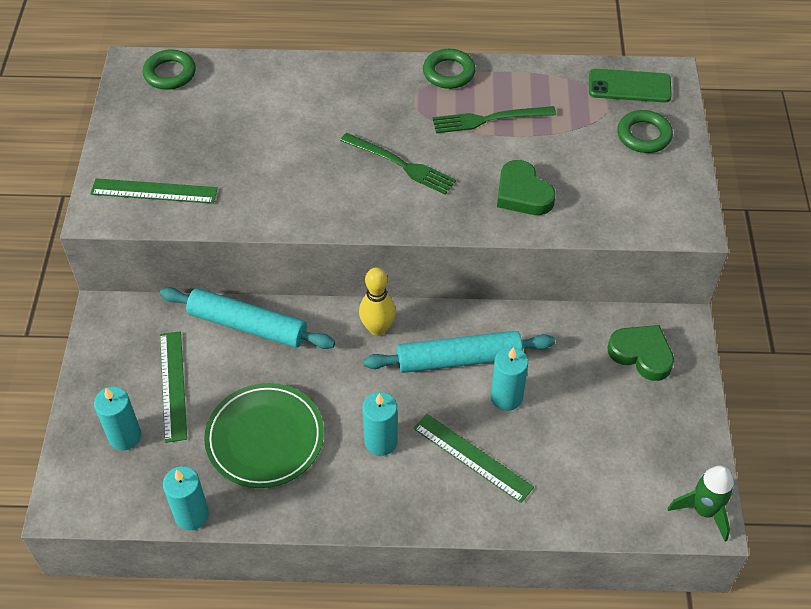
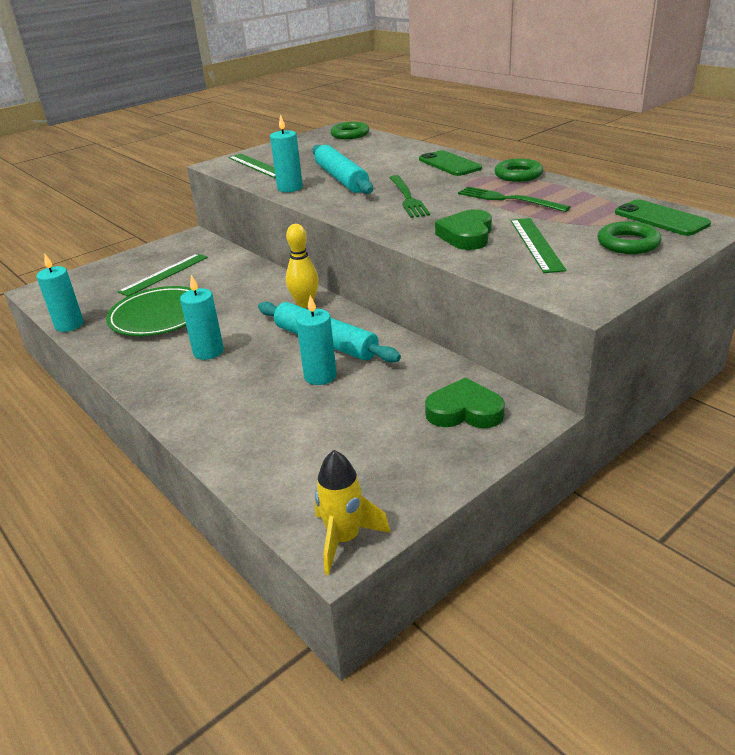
camera: 50 degrees right, 20 degrees down
(125, 436) = (108, 281): turquoise candle -> turquoise candle (290, 188)
(247, 325) = (241, 270): turquoise rolling pin -> turquoise rolling pin (341, 178)
(362, 84) = (449, 164): none -> green phone
(472, 457) = (242, 391): green ruler -> green ruler (536, 244)
(641, 354) = (464, 411): green heart -> green heart turned 75 degrees counterclockwise
(704, 511) = (344, 539): green rocket -> yellow rocket

